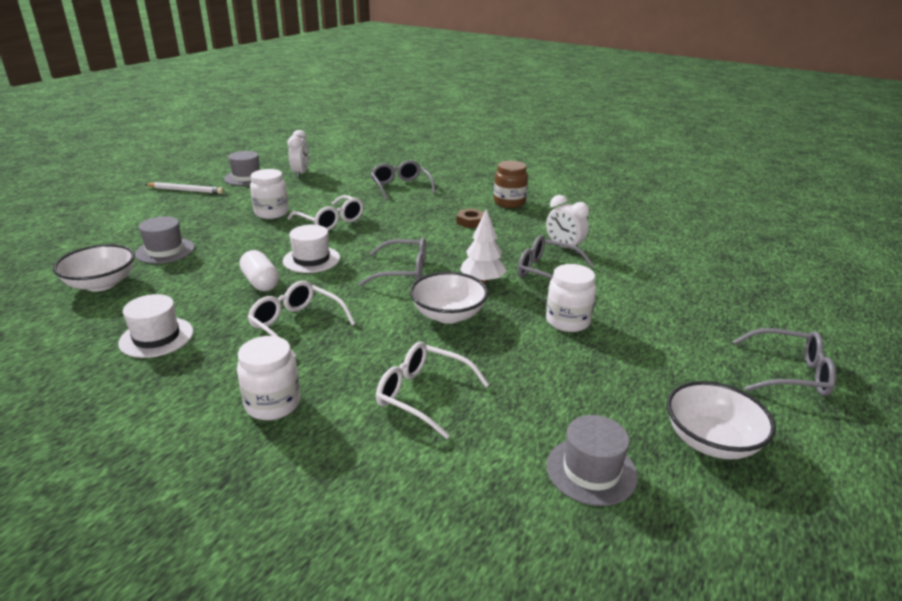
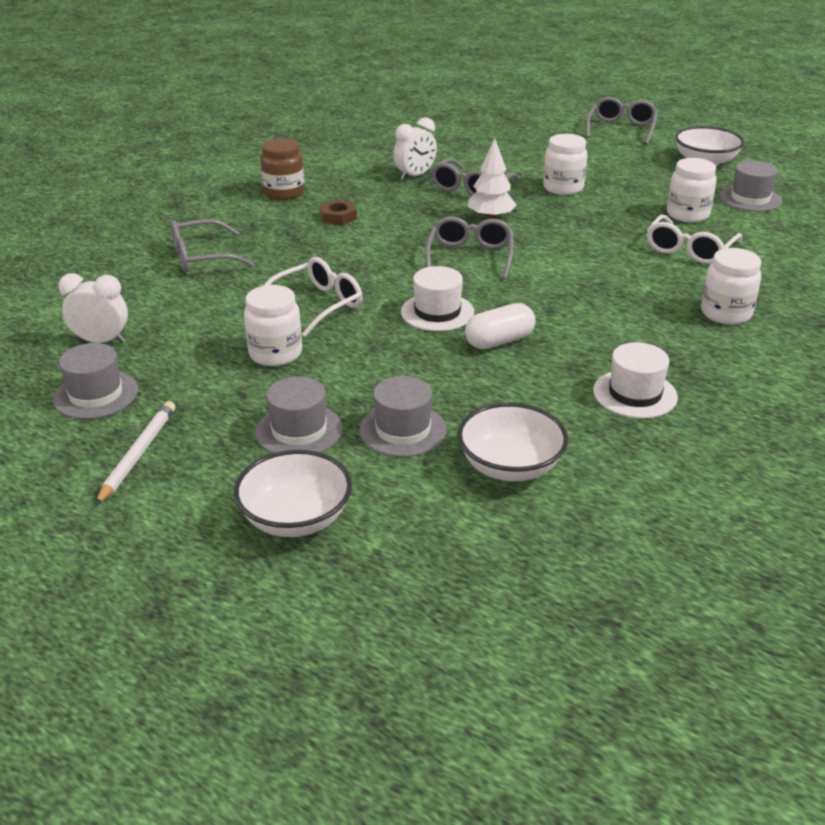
camera: 85 degrees left, 5 degrees up
(183, 223) = (299, 430): none -> grey hat
(296, 325) = (592, 311): white glasses -> none
(448, 315) = (560, 236): white bowl -> white bowl (296, 518)
(520, 404) = (687, 214): none -> white jar

